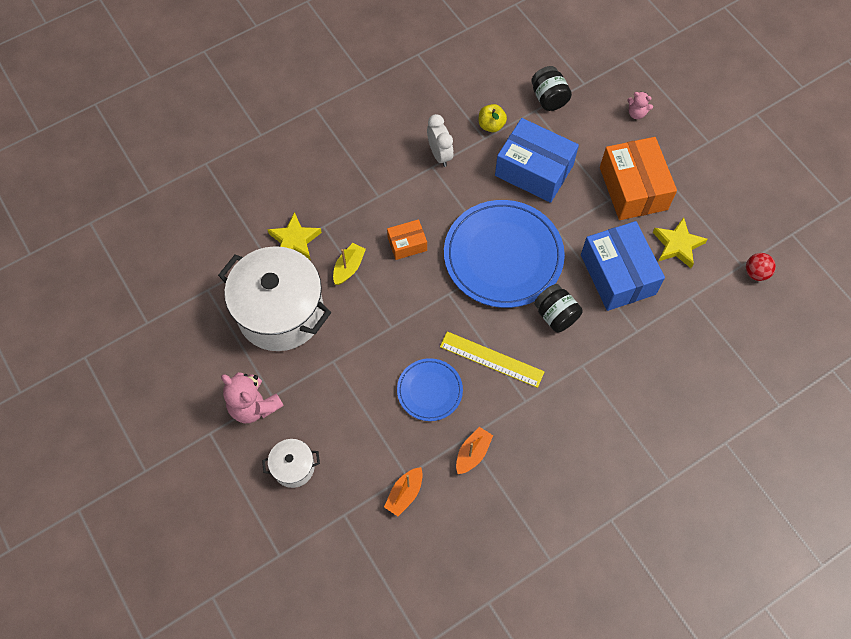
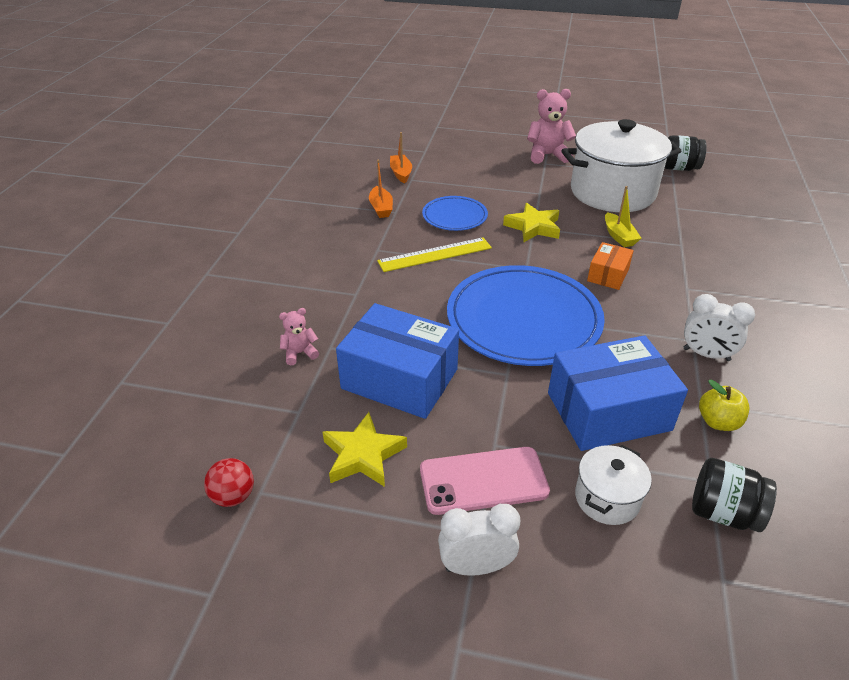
camera: 135 degrees right, 25 degrees down
(293, 467) = (482, 150): white pot -> white pot (607, 498)
(295, 241) = (680, 226): yellow star -> yellow star (533, 227)
(555, 315) = (420, 310): black jar -> black jar (679, 168)
(633, 188) = (483, 481): orange box -> pink phone
(636, 113) = (603, 598): pink teddy bear -> pink teddy bear (300, 353)
(673, 160) = (476, 566): none -> white clock

